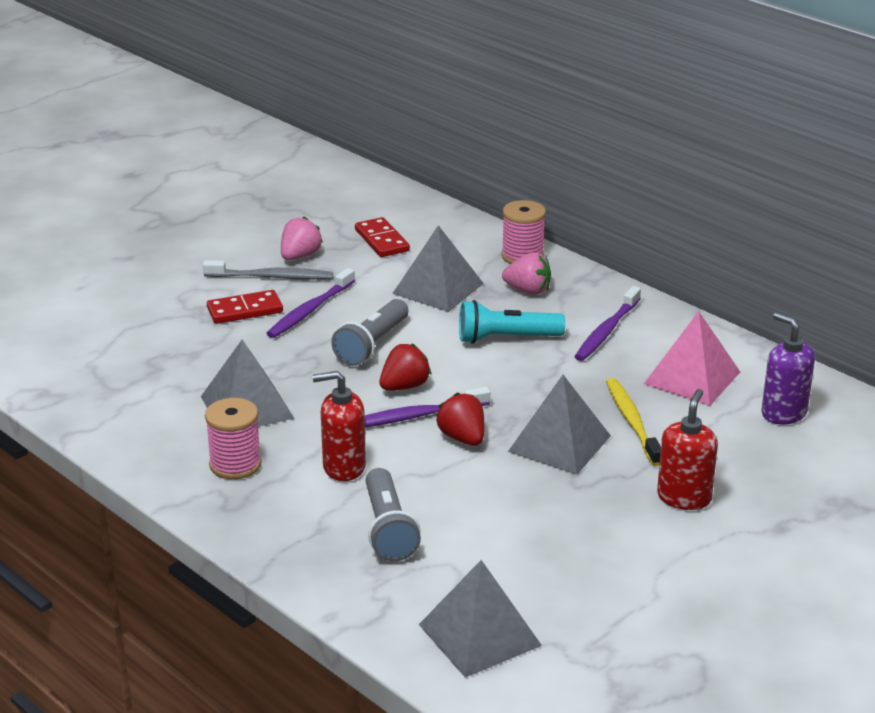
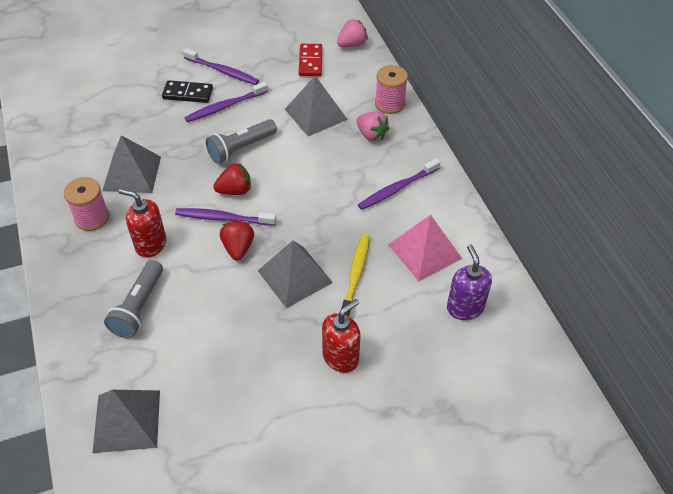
camera: 25 degrees right, 20 degrees up
(245, 310) = (188, 94): red domino -> black domino
(271, 277) = (223, 71): grey toothbrush -> purple toothbrush
(300, 256) = (252, 59): pink strawberry -> pink strawberry (352, 44)
(506, 338) = (327, 172): turquoise flashlight -> none

